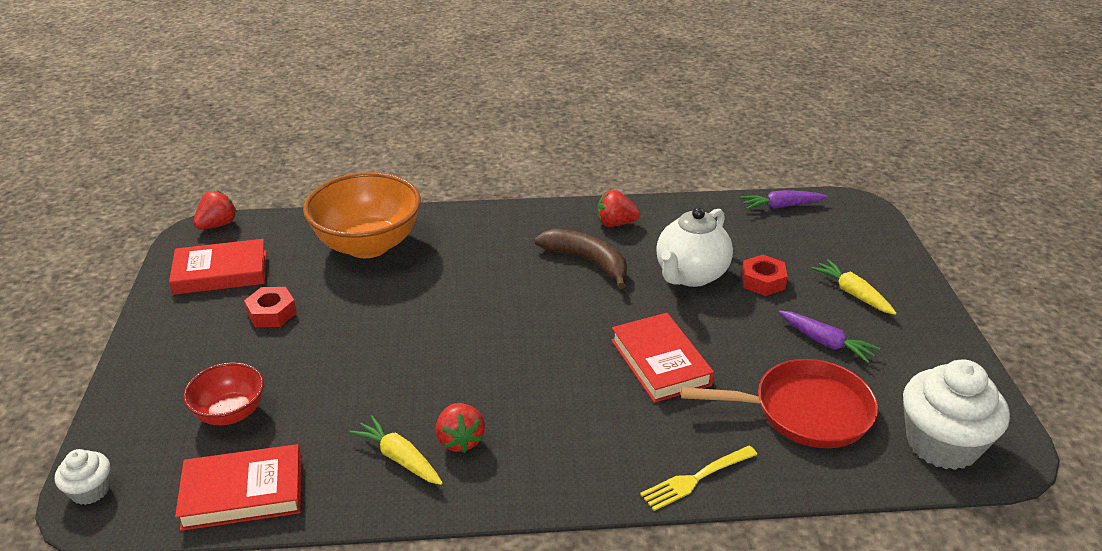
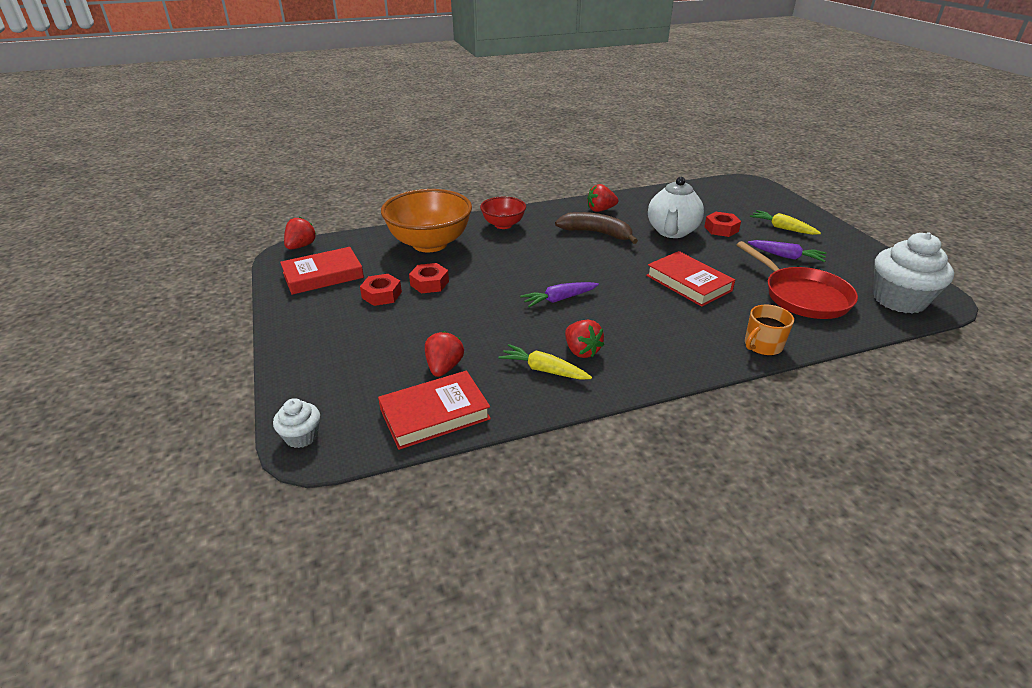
camera: 15 degrees left, 0 degrees up
(230, 413) = (390, 363): red bowl -> red bowl (503, 225)
(287, 431) = (444, 367): none -> red strawberry
(335, 305) = (429, 283): none -> red nut
(696, 478) = (762, 345): yellow fork -> orange mug
(781, 206) = (702, 188): purple carrot -> purple carrot (559, 299)
(804, 411) = (802, 296): red pan -> red pan turned 75 degrees clockwise

